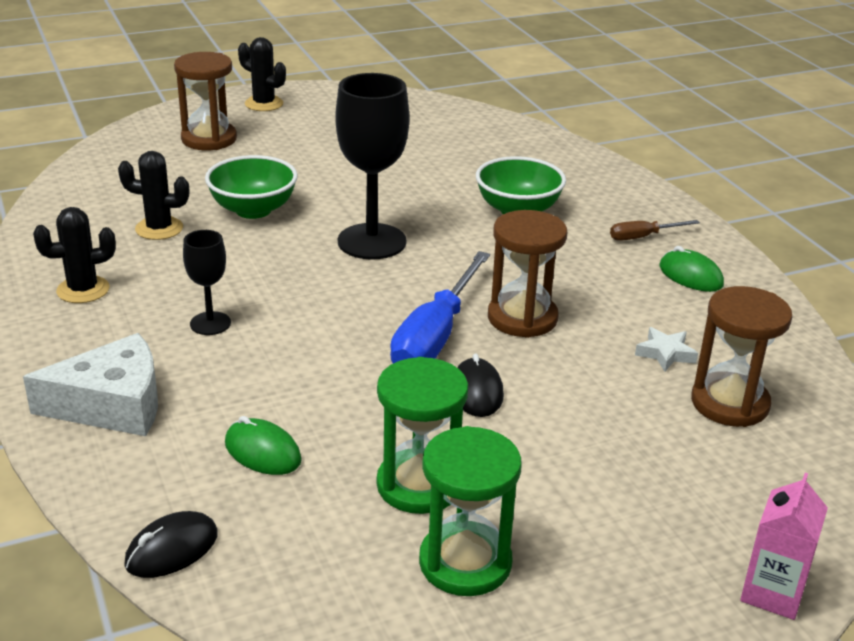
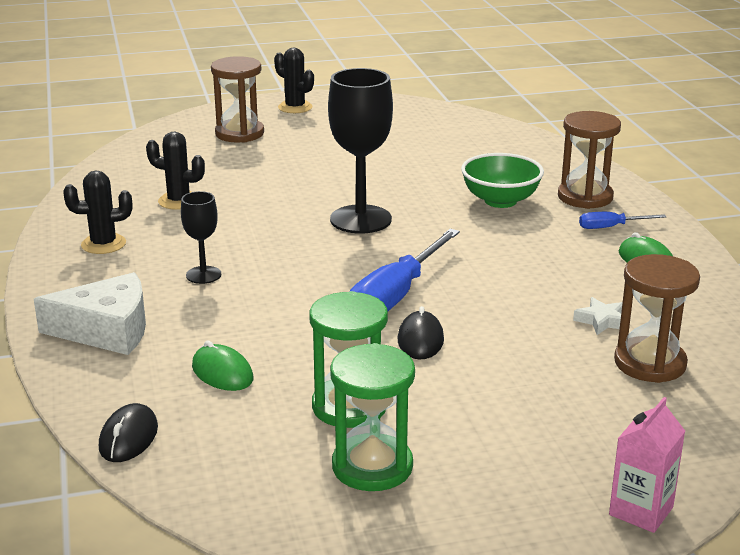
camera: 10 degrees right, 5 degrees down
(172, 549) = (128, 438): black mouse -> black mouse turned 45 degrees counterclockwise
(253, 210) = (263, 190): green bowl -> none
(522, 318) = (478, 286): brown hourglass -> brown hourglass (585, 197)
(643, 237) = (611, 227): brown screwdriver -> blue screwdriver

